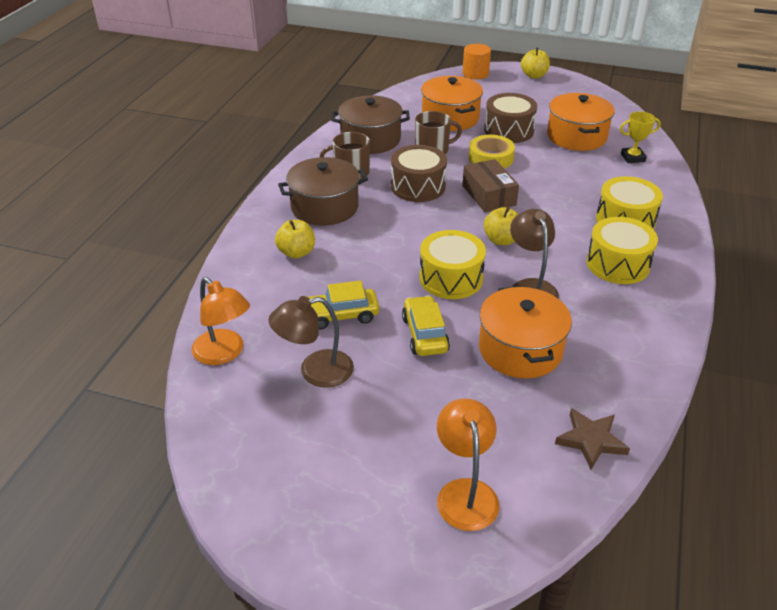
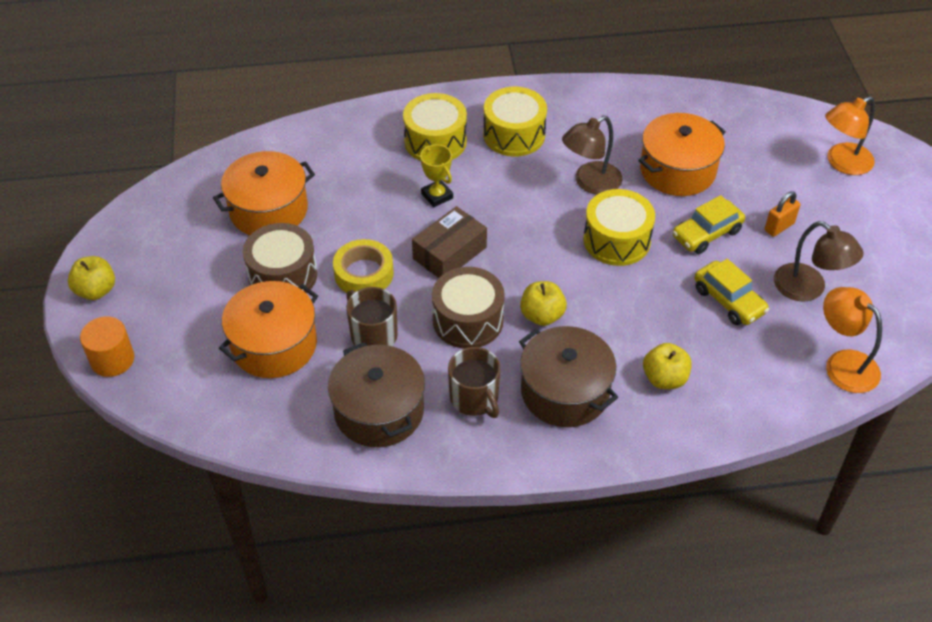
camera: 115 degrees left, 10 degrees up
(224, 353) = (843, 364): orange lamp -> orange lamp turned 60 degrees counterclockwise
(402, 388) = (779, 227): none -> orange padlock
(501, 240) = (528, 221): yellow apple -> yellow apple (542, 315)
(591, 440) = (742, 114): brown star -> none
(633, 158) = (299, 155): yellow trophy -> yellow trophy (437, 196)

